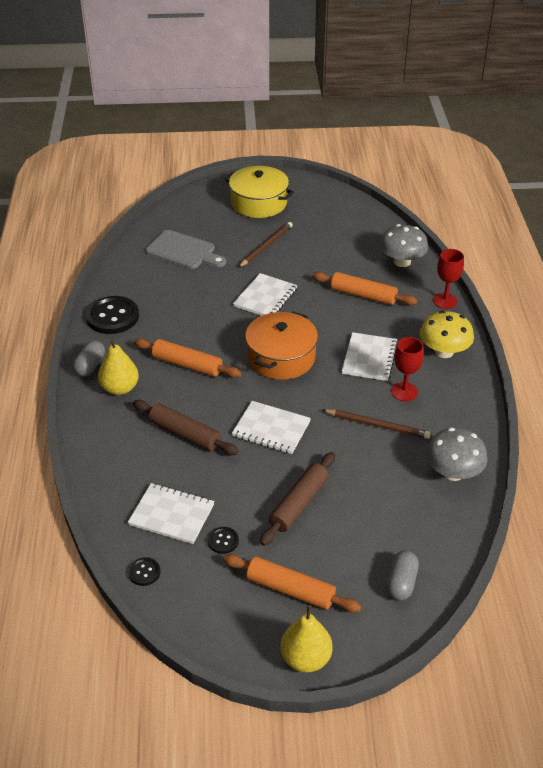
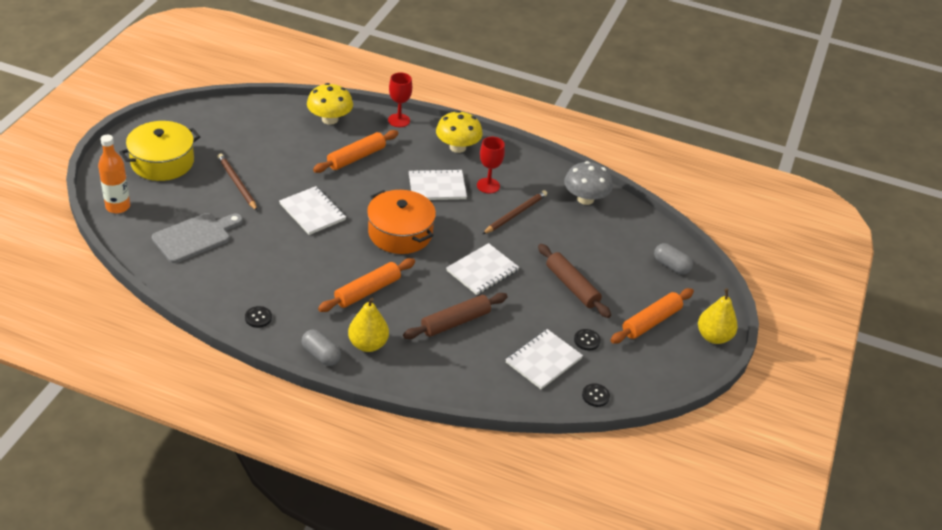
camera: 70 degrees left, 0 degrees up
(112, 317) = (258, 318): black button -> black button, size x0.47
(189, 204) = (118, 207): none -> orange bottle
(369, 358) = (437, 186): white notebook -> white notebook turned 45 degrees counterclockwise
(402, 261) = (330, 119): grey mushroom -> yellow mushroom

